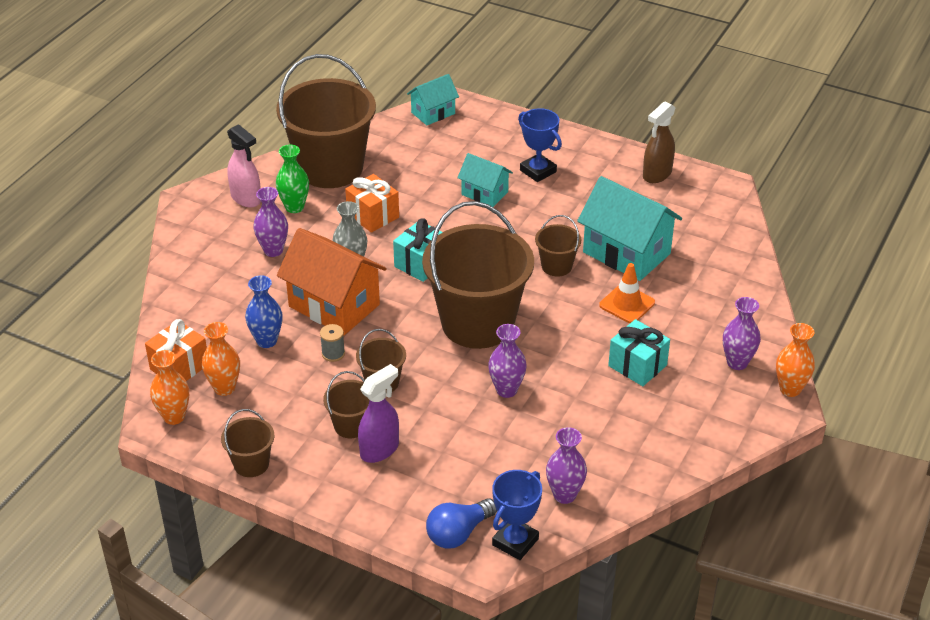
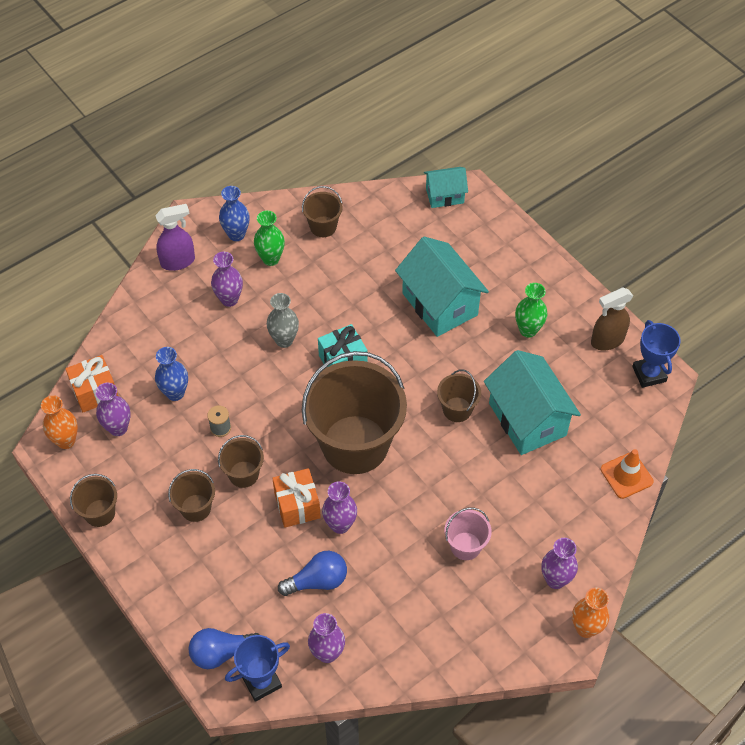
camera: 25 degrees right, 15 degrees up
(224, 388) = (118, 428): orange vase -> purple vase
(246, 198) = (236, 234): pink spray bottle -> blue vase
(330, 168) = (323, 227): brown bucket -> brown bucket, size x0.44
(334, 306) = (247, 378): orange house -> none
(373, 216) = (330, 293): orange gift -> orange gift (297, 505)
(380, 449) = (205, 542): purple spray bottle -> purple spray bottle (178, 261)
(484, 193) = (439, 304): turquoise house -> turquoise house, size x1.78
(515, 441) = (318, 581): none -> blue light bulb
(538, 171) = (501, 296): blue trophy -> blue trophy (649, 374)
(580, 188) = (528, 330): none -> green vase
(627, 304) = (495, 475): orange traffic cone -> orange traffic cone (626, 475)
(637, 365) = (465, 546): turquoise gift -> pink bucket

